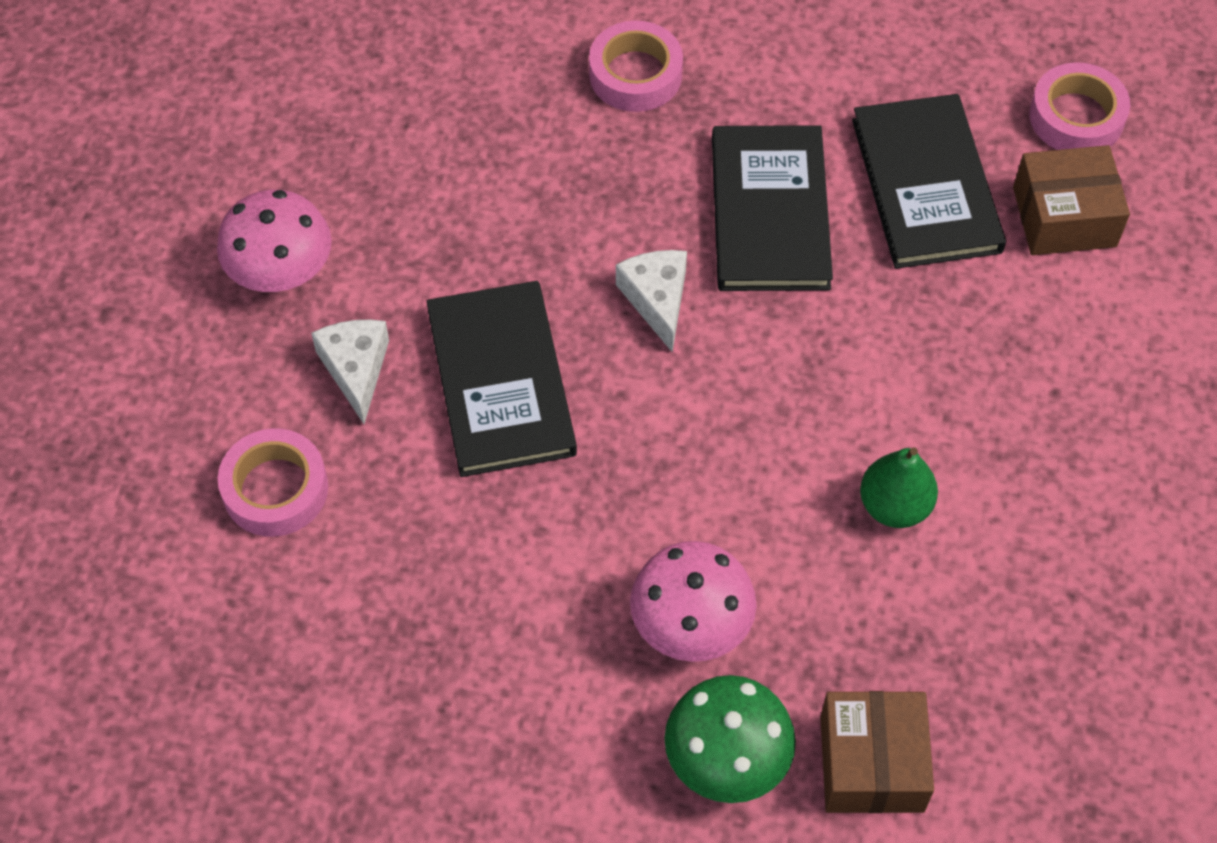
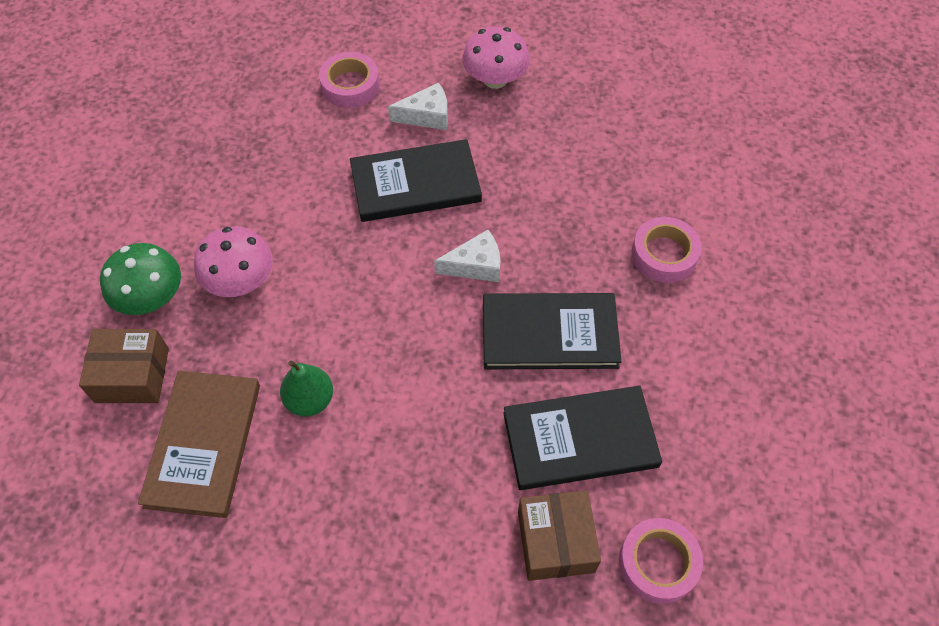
camera: 90 degrees right, 0 degrees up
(977, 641) = (204, 444): none -> brown book

